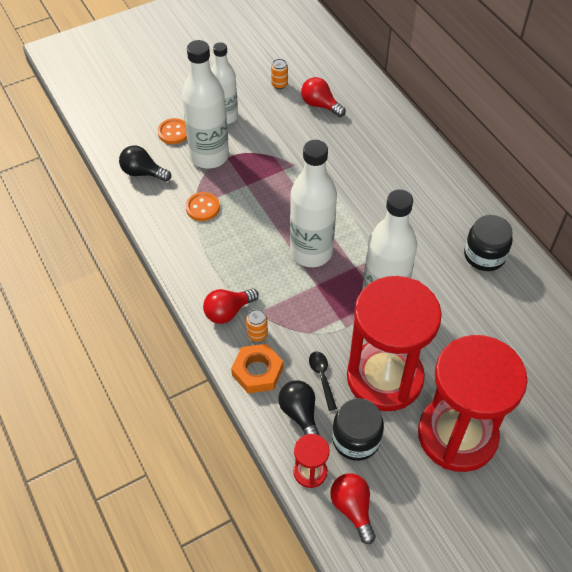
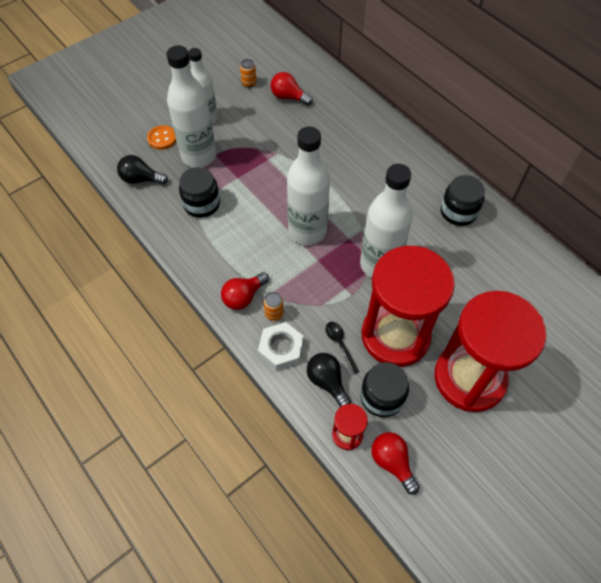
camera: 10 degrees left, 5 degrees up
(202, 208) = (202, 204): orange button -> black jar
(257, 371) = (281, 348): orange nut -> white nut

